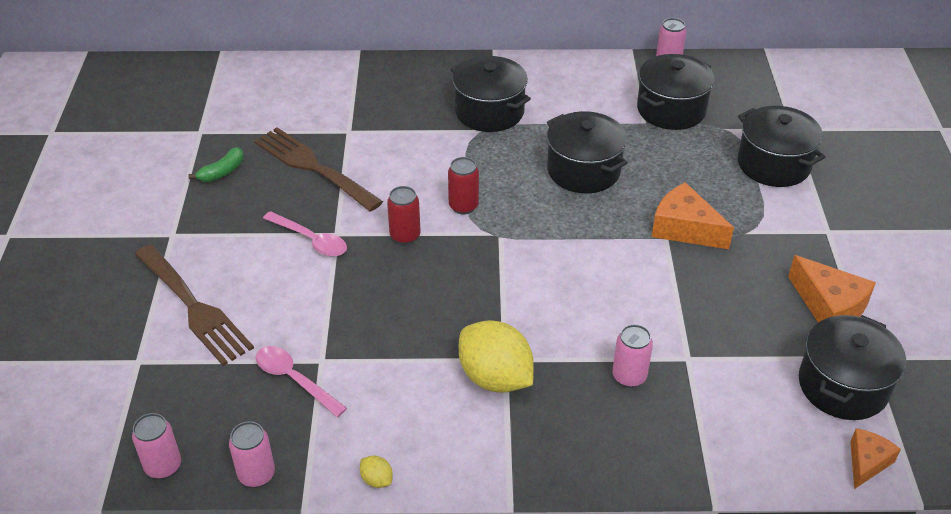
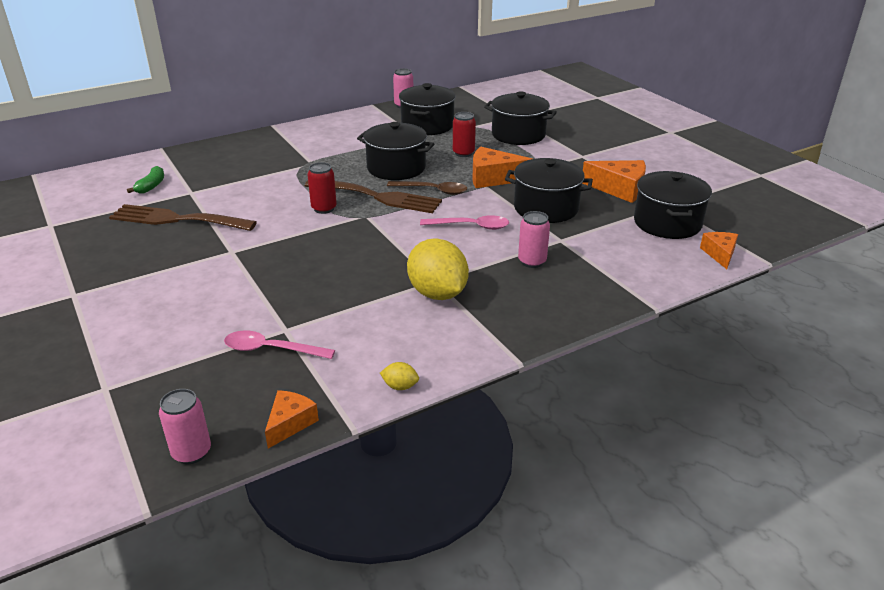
camera: 30 degrees left, 10 degrees down
(194, 307) = (135, 334): brown fork -> brown fork (378, 197)
(222, 172) = (93, 243): green banana -> green banana (151, 186)
(256, 475) = (290, 423): pink can -> orange cheese
(311, 240) = (212, 261): pink spoon -> pink spoon (470, 226)
(405, 236) = (291, 237): red can -> red can (463, 153)
(489, 111) = (298, 156): black pot -> black pot (546, 208)
(495, 378) = (437, 293): yellow lemon -> yellow lemon turned 45 degrees clockwise
(599, 223) = (433, 191): none -> brown spoon

